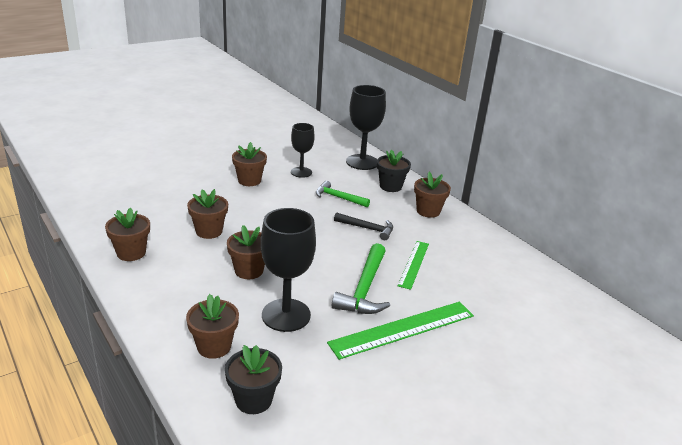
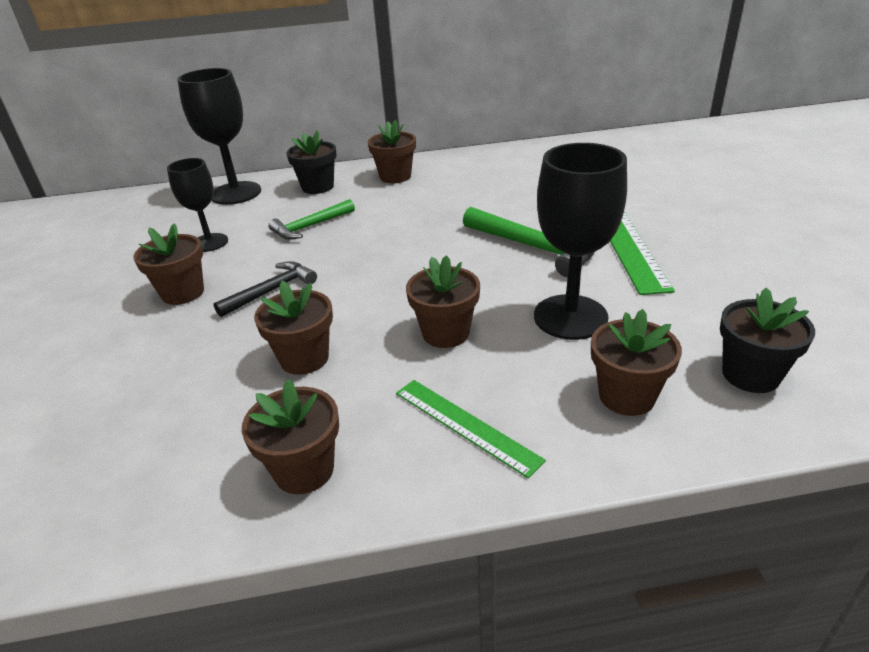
camera: 60 degrees left, 5 degrees up
(367, 228) = (404, 221): black hammer -> black hammer (271, 291)
(413, 264) = (500, 207): green ruler -> green ruler (465, 425)

